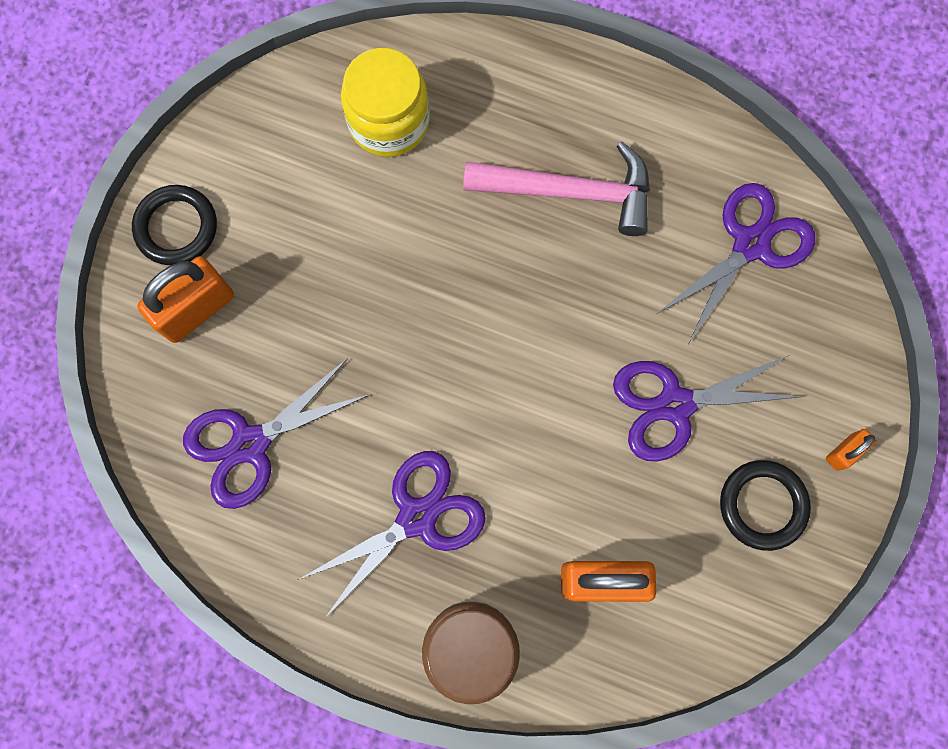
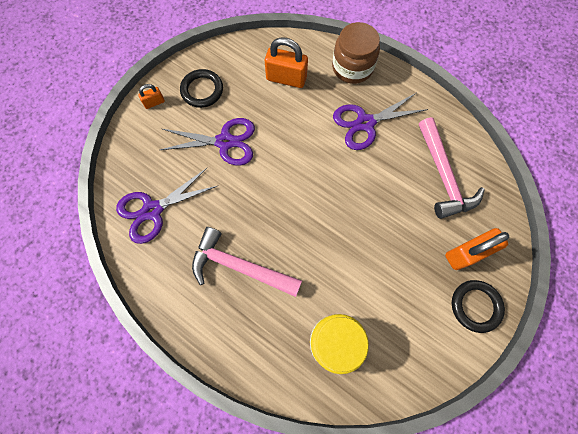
camera: 165 degrees left, 5 degrees down
(250, 444) = (443, 175): purple scissors -> pink hammer

